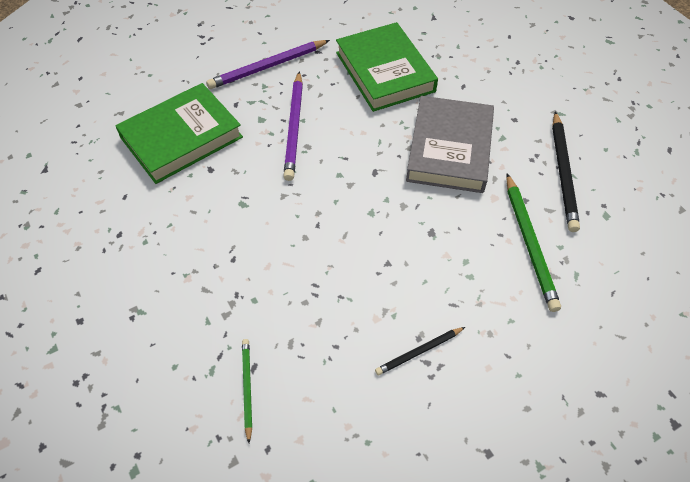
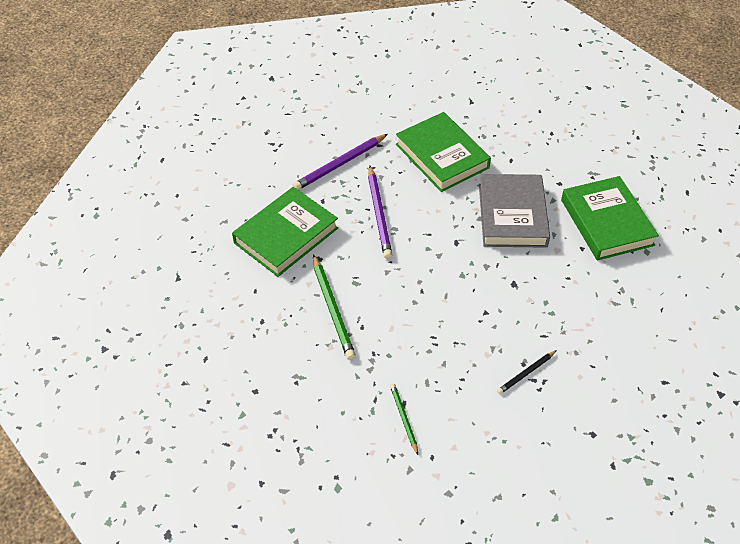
camera: 10 degrees left, 5 degrees down
(529, 243) = (591, 281): green pencil -> green pencil (332, 309)
(563, 173) = (607, 222): black pencil -> green book

